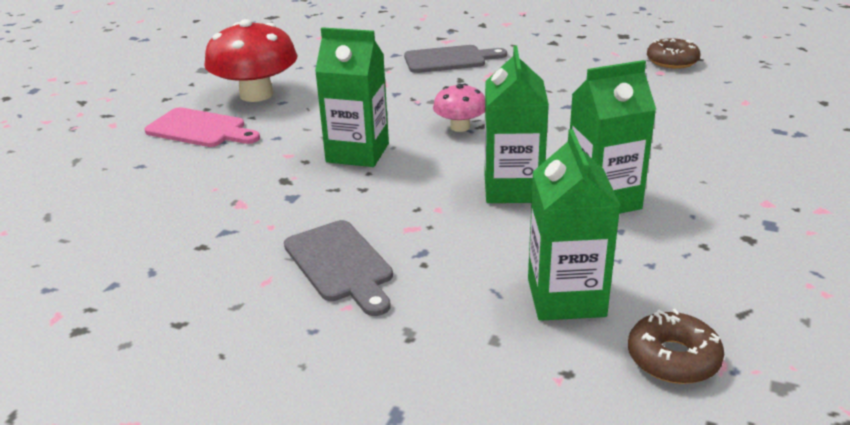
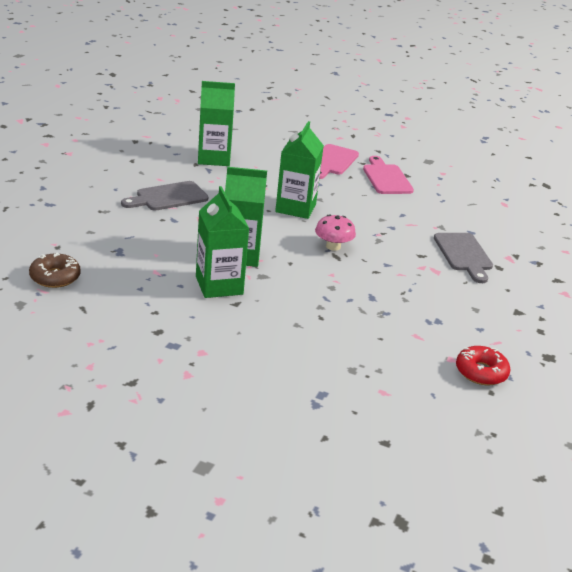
camera: 85 degrees right, 0 degrees up
(256, 94) = (386, 178): red mushroom -> pink cutting board
(566, 297) = (117, 255): green carton -> green carton (213, 158)
(672, 61) = (481, 372): brown donut -> red donut

